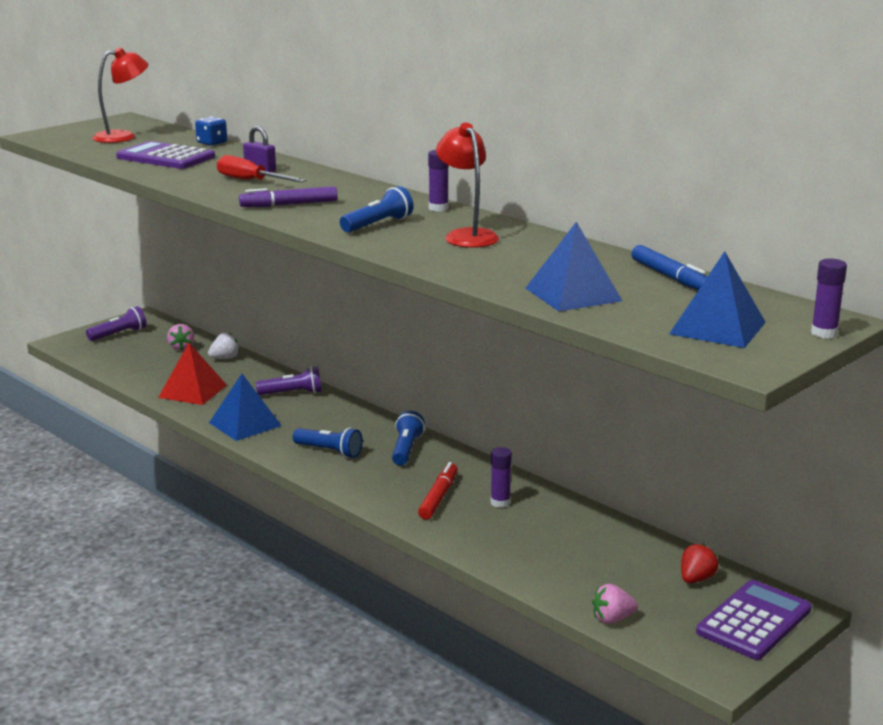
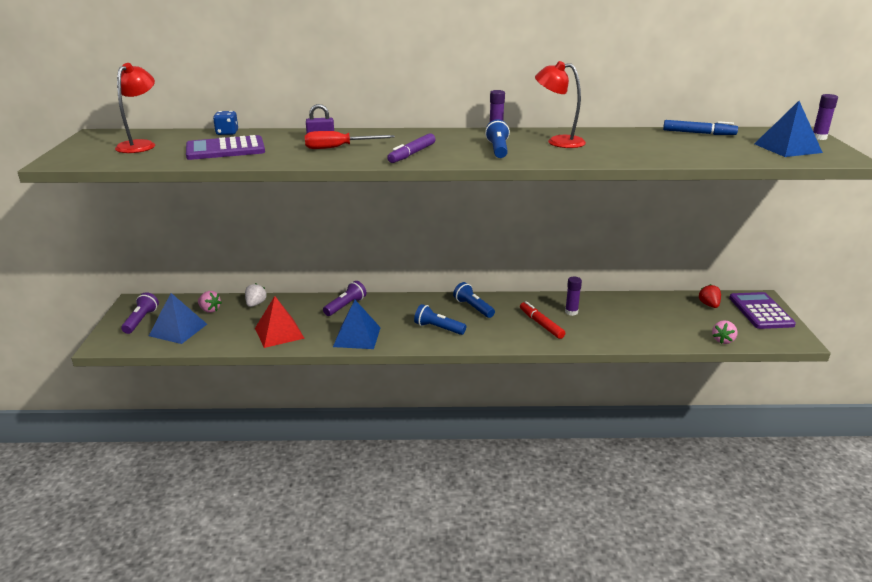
camera: 45 degrees left, 5 degrees up
(329, 451) = (438, 328): blue flashlight -> blue flashlight turned 135 degrees counterclockwise
(573, 294) = (696, 153): blue pyramid -> blue pyramid (178, 330)

